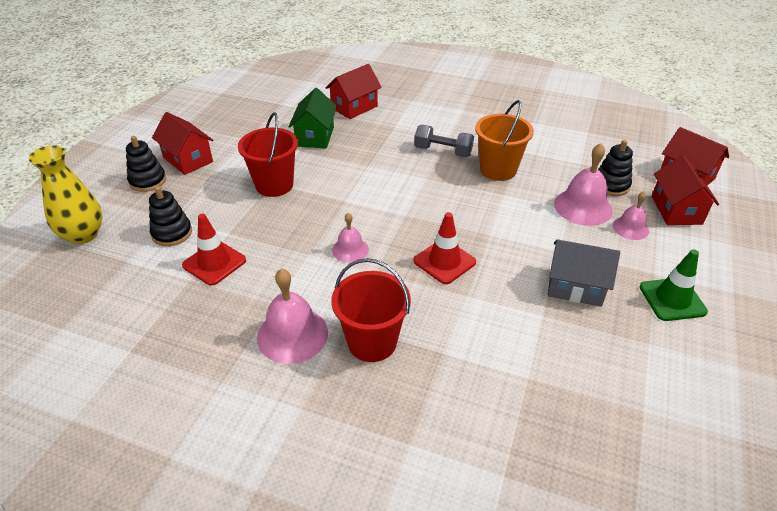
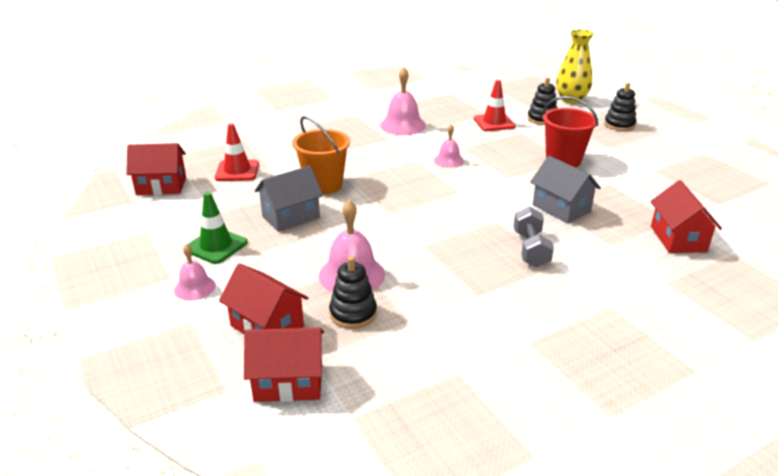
camera: 130 degrees right, 10 degrees down
(188, 159) = (639, 142): red house -> red house (161, 186)
(315, 136) = (629, 198): green house -> none
(368, 158) = (561, 208): none -> grey house
(372, 342) = (364, 140): red bucket -> none
(443, 151) = (530, 249): grey dumbbell -> grey dumbbell turned 60 degrees counterclockwise
(444, 261) = (389, 184): red traffic cone -> red traffic cone (237, 171)
(498, 169) = (463, 263): orange bucket -> orange bucket (323, 185)
(630, 228) = (293, 281): pink bell -> pink bell (195, 287)

